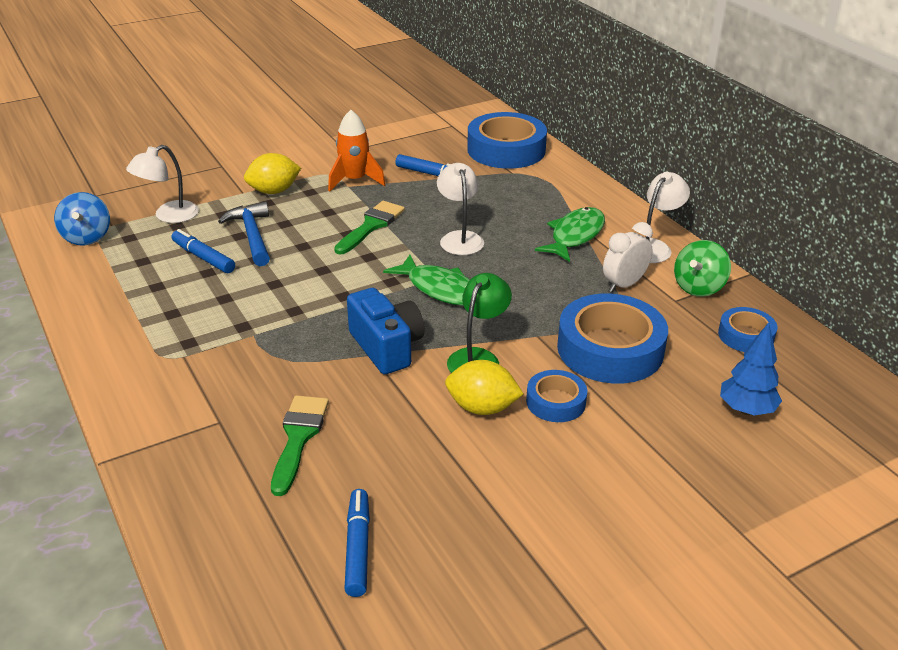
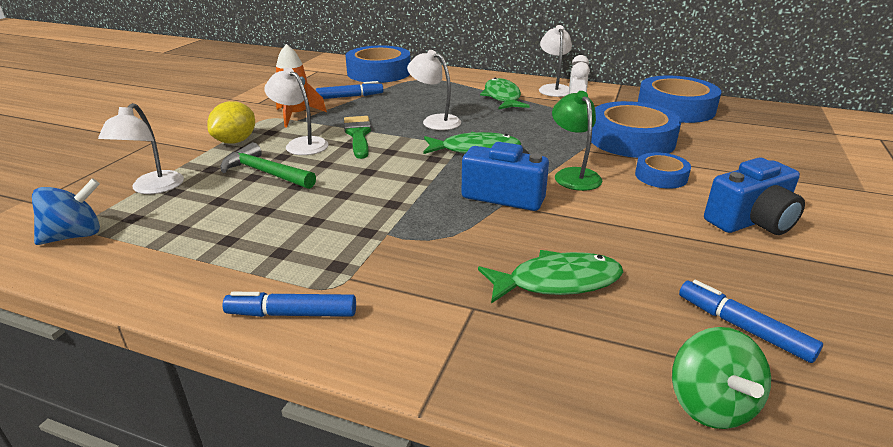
camera: 40 degrees left, 5 degrees down
(87, 237) = (75, 235): blue spinning top -> blue spinning top turned 75 degrees counterclockwise
(203, 257) = (242, 203): blue marker -> blue marker (292, 314)
(252, 235) = (265, 173): blue hammer -> green hammer
(298, 438) = (557, 282): green brush -> green fish
(314, 216) = (301, 144): none -> white lamp
(482, 408) = (631, 199): yellow lemon -> none
(545, 487) = (751, 221): none -> blue camera
(698, 287) = (611, 97): green spinning top -> green spinning top (710, 405)
(746, 335) = (675, 108): blue tape -> blue tape, size x1.90
(746, 410) = (745, 138): blue tree -> none

